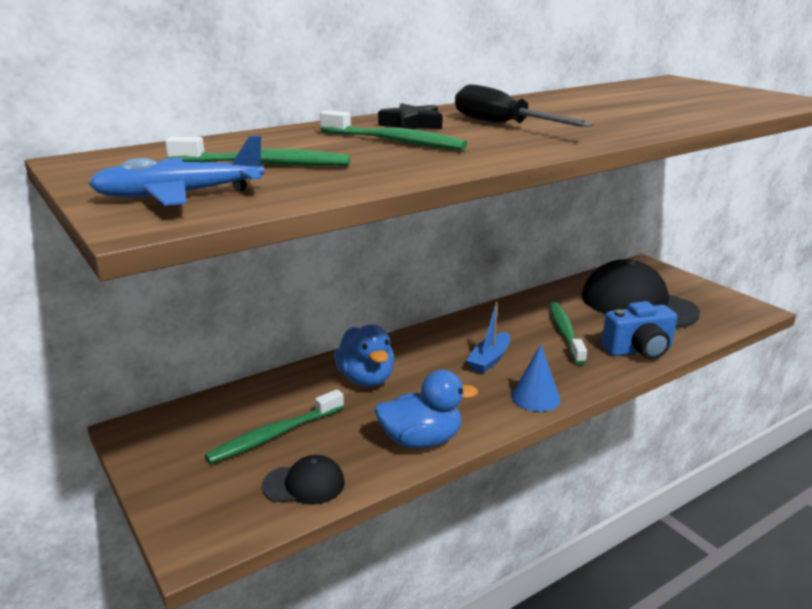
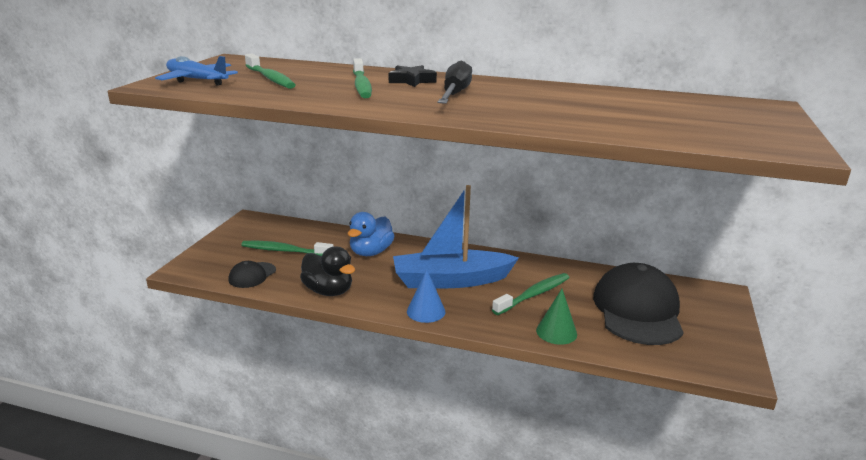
camera: 50 degrees right, 0 degrees up
(304, 484) = (252, 275): black cap -> black cap turned 75 degrees clockwise
(421, 440) = (328, 291): blue duck -> black duck
(489, 359) = (451, 280): blue boat -> blue boat, size x2.09
(639, 350) = (556, 332): blue camera -> green cone

